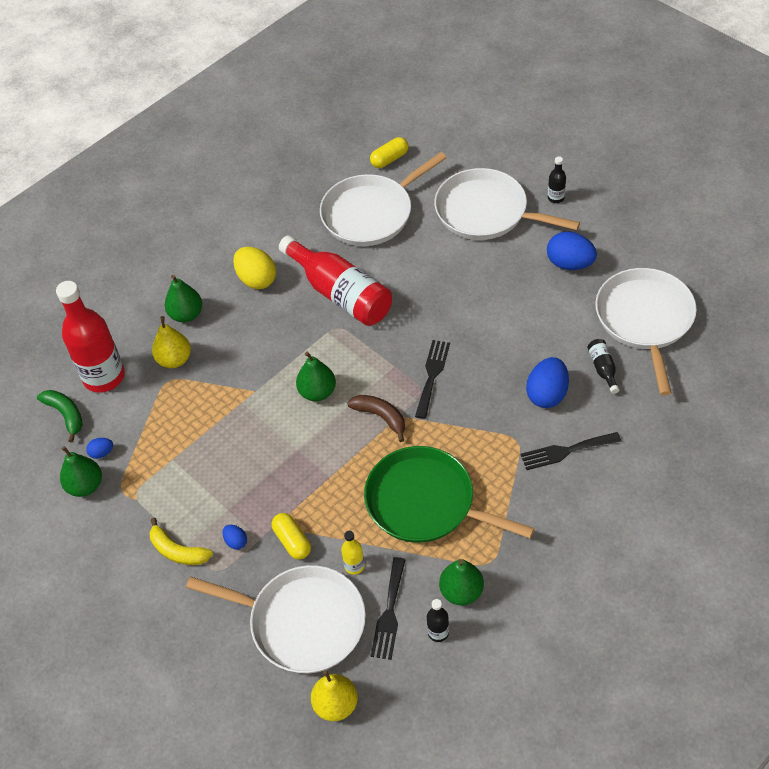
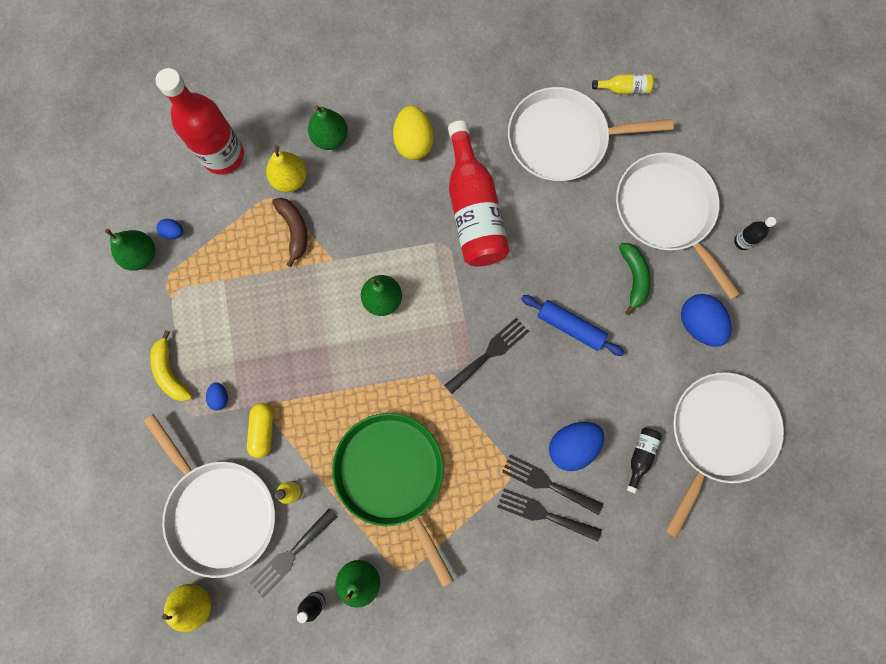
camera: 30 degrees right, 25 degrees up
(66, 415) = (170, 172): green banana -> green banana (633, 278)
(381, 417) = (416, 364): brown banana -> brown banana (294, 230)
(389, 159) = (624, 88): yellow capsule -> yellow bottle
(478, 321) = (570, 327): none -> blue rolling pin
(550, 430) = (547, 483): none -> black fork

